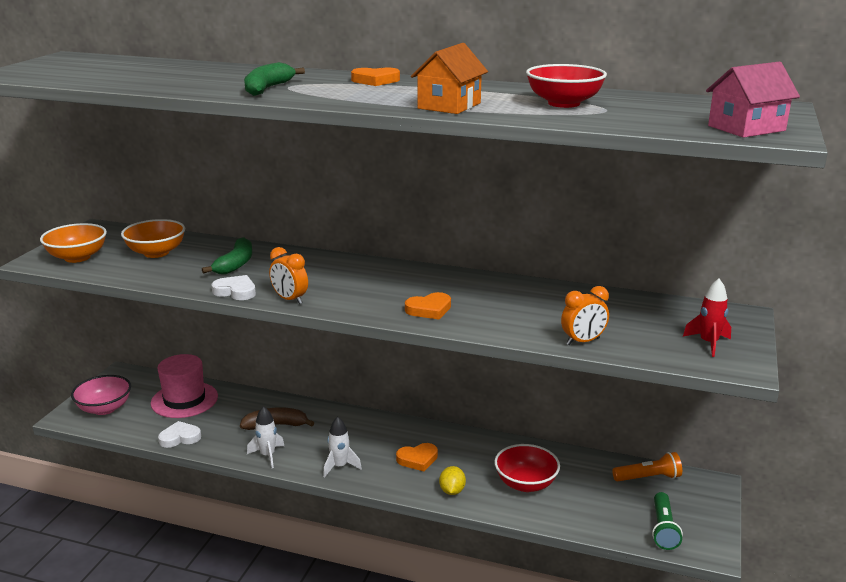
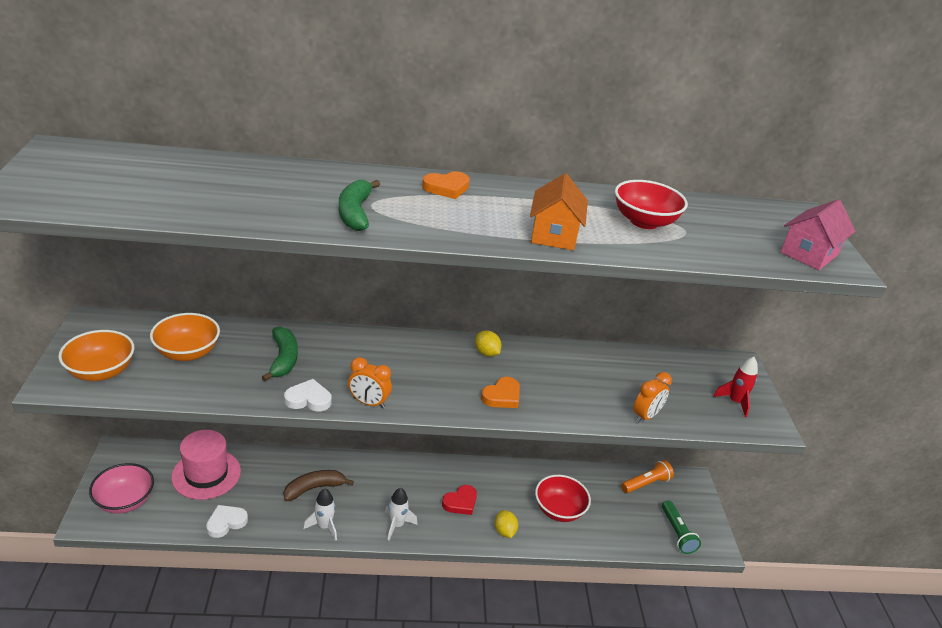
camera: 25 degrees left, 10 degrees up
(417, 459) = (460, 502): orange heart -> red heart
(438, 278) = (486, 353): none -> yellow lemon

